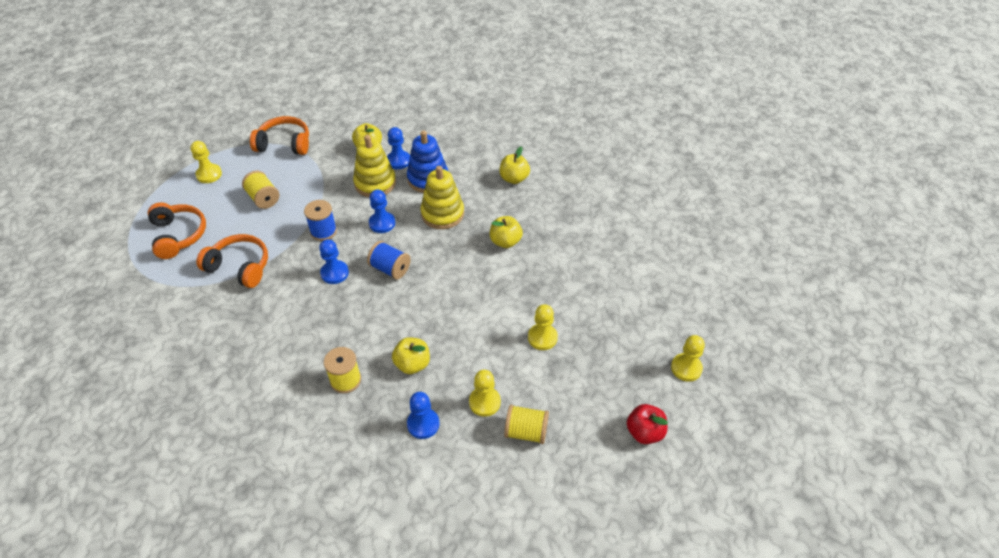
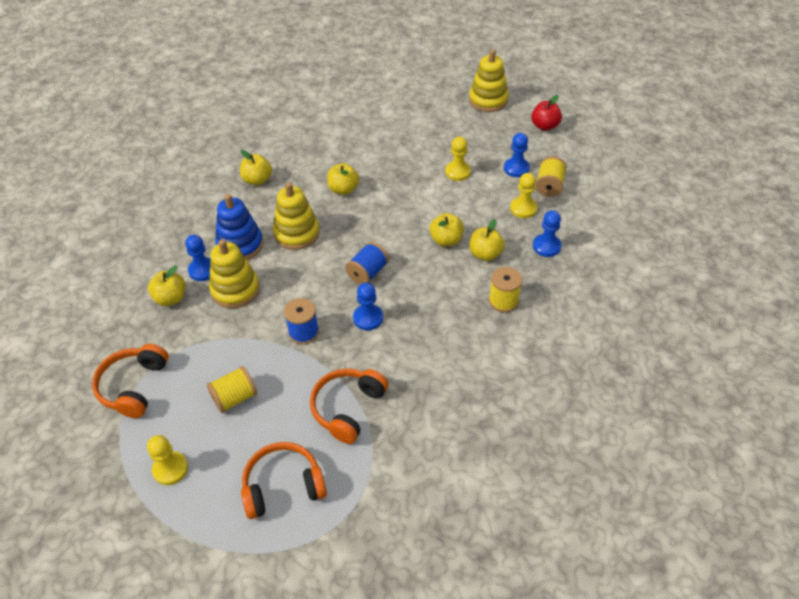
camera: 85 degrees left, 0 degrees up
(382, 223) = (301, 281): blue pawn -> blue pawn (516, 168)
(433, 329) = (446, 240): none -> yellow apple
(686, 368) = (488, 100): yellow pawn -> yellow stacking toy

